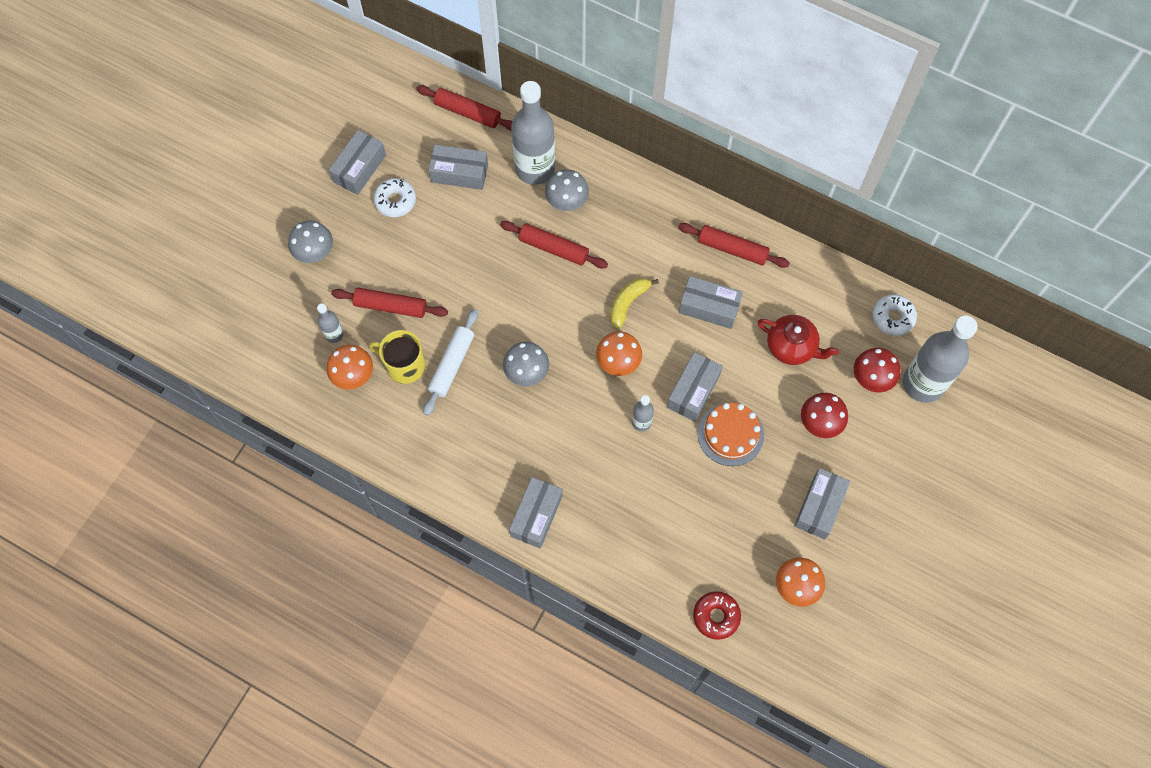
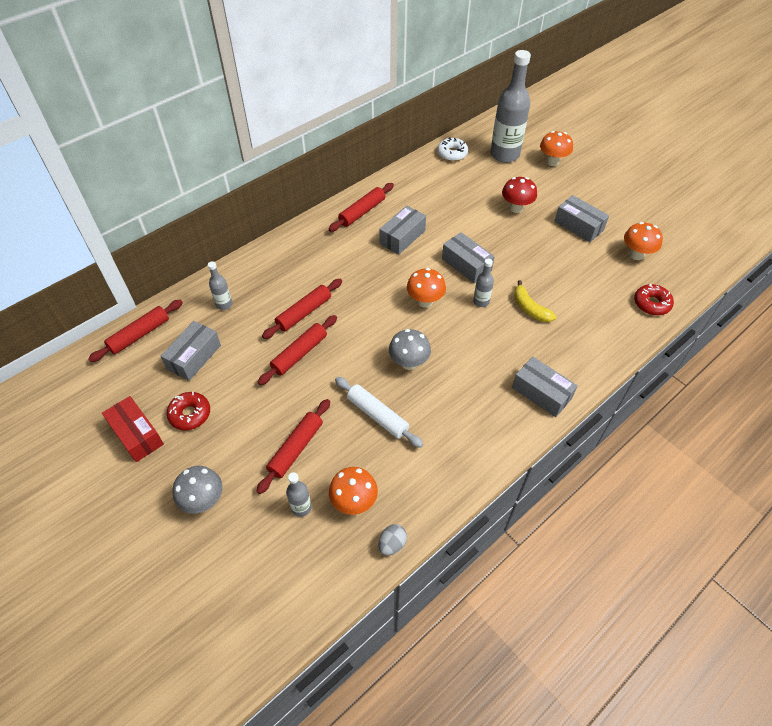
camera: 70 degrees left, 15 degrees down
(323, 422) = (392, 544): none -> grey egg
(359, 168) = (137, 435): grey box -> red box
(395, 201) = (190, 414): white donut -> red donut
(404, 365) = (361, 454): yellow mug -> none
(499, 265) = (299, 353): none -> red rolling pin
(535, 168) = (224, 304): grey bottle -> grey bottle, size x0.46
(567, 203) = (268, 293): grey mushroom -> none
(628, 303) = (376, 281): yellow banana -> yellow banana (530, 308)
(730, 434) = (508, 254): orange cake -> none
(792, 346) = (452, 204): red teapot -> none
(871, 379) = (492, 175): red mushroom -> none
(937, 449) = (552, 162): none -> orange mushroom

